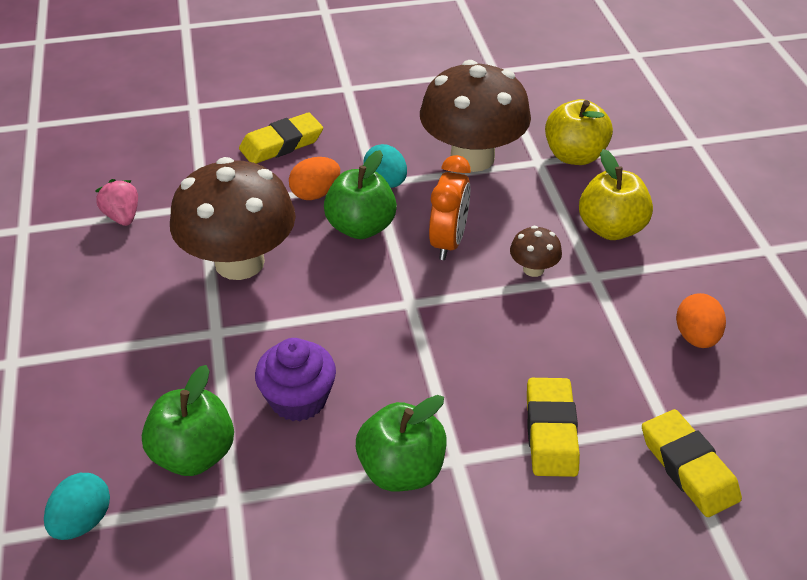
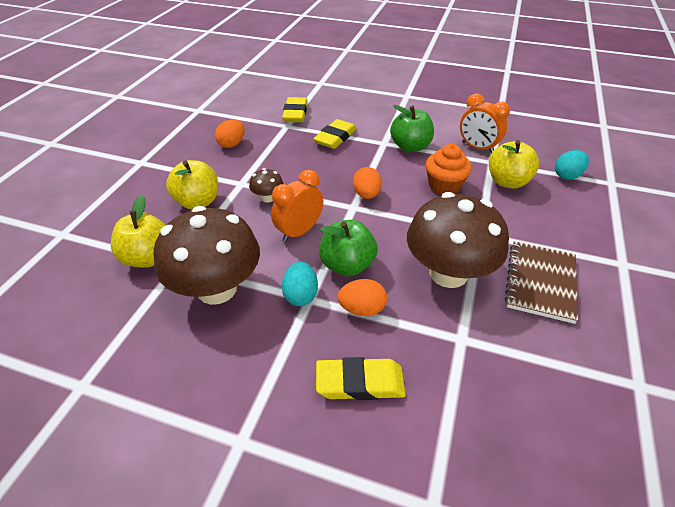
camera: 150 degrees left, 0 degrees up
(122, 216) = (539, 358): pink strawberry -> none
(124, 293) = (540, 282): none -> brown notebook
(194, 454) = (507, 182): green apple -> yellow apple
(272, 529) = (477, 148): none -> orange clock
(298, 399) = (444, 185): purple cupcake -> orange cupcake
(406, 330) = (366, 195): none -> orange egg

